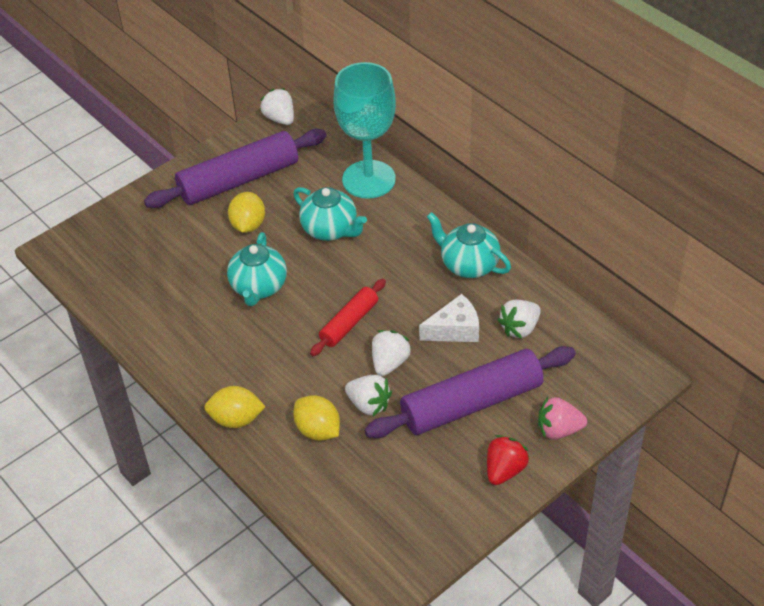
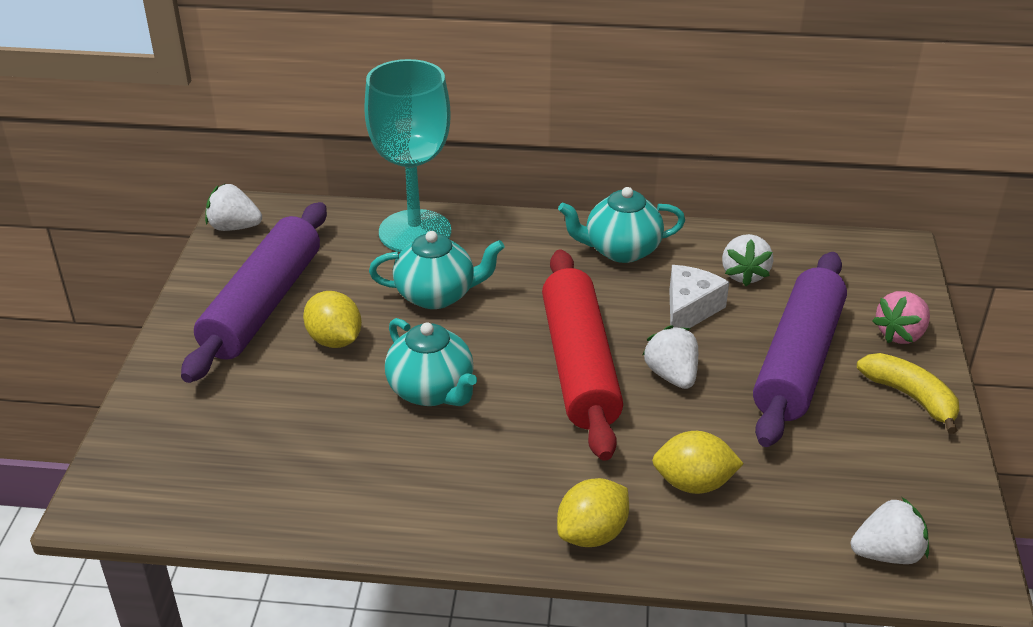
camera: 45 degrees left, 10 degrees down
(349, 323) = (579, 365): red rolling pin -> red rolling pin, size x1.84
(369, 404) = (707, 425): white strawberry -> white strawberry (887, 553)
(504, 470) = (910, 397): red strawberry -> yellow banana

